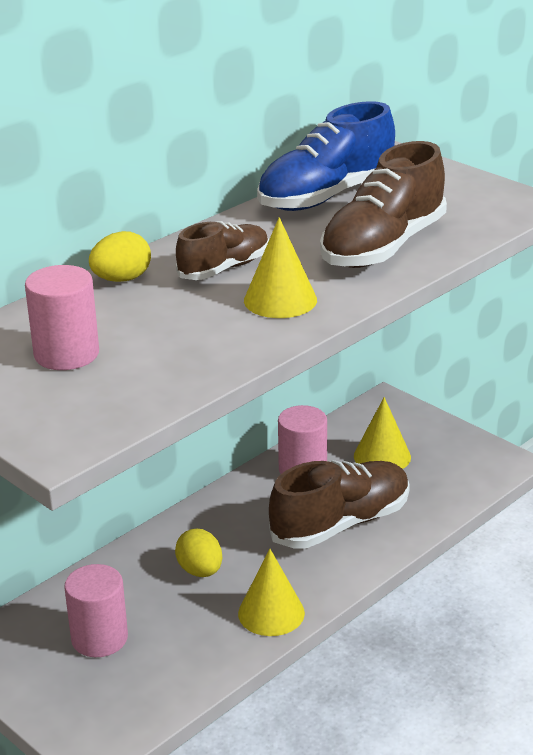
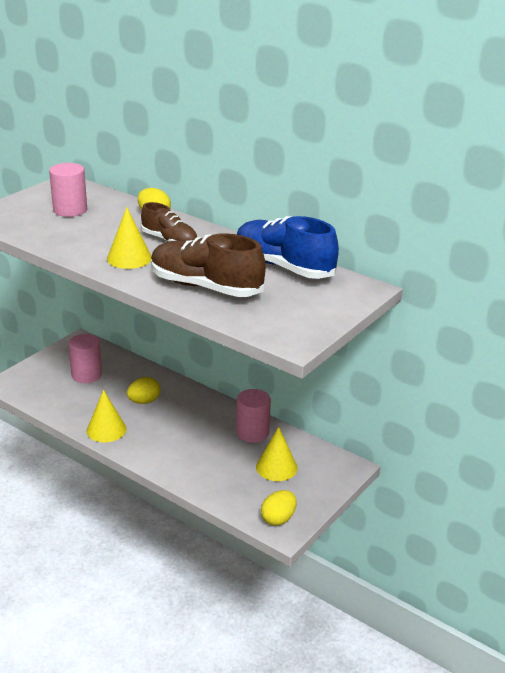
camera: 80 degrees right, 0 degrees up
(341, 524) = (195, 452): brown shoe -> none
(485, 463) = (278, 519): none -> yellow egg

